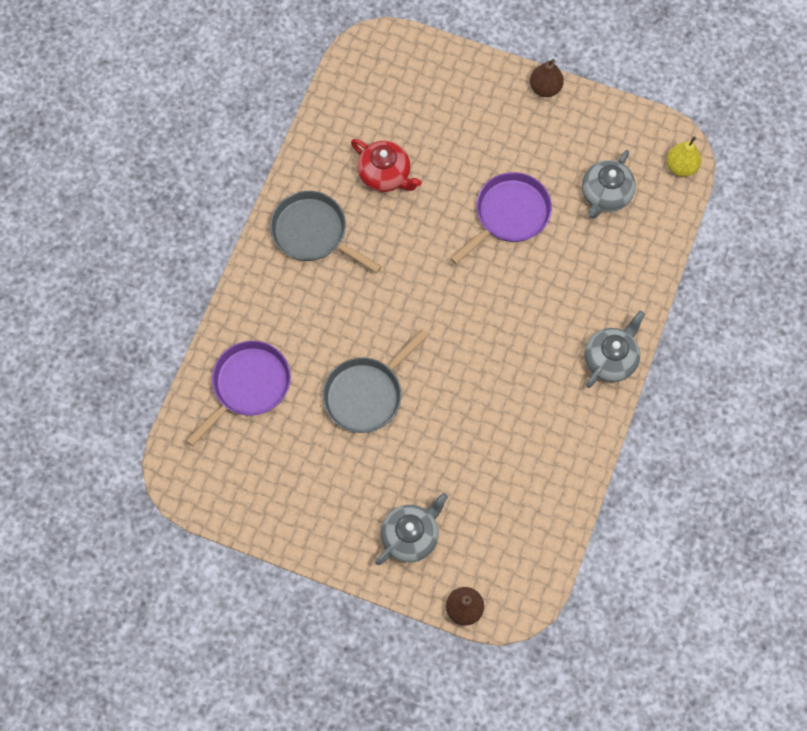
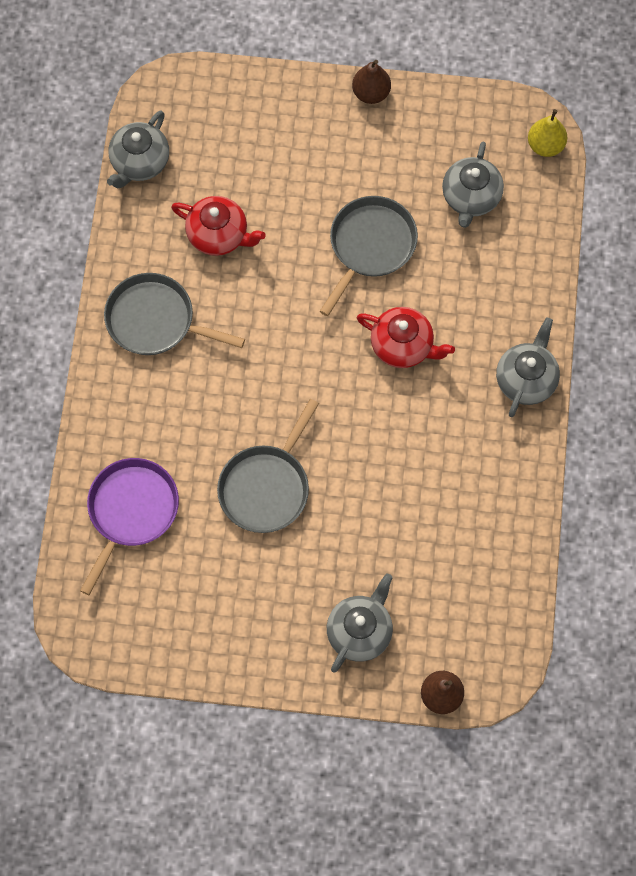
camera: 15 degrees left, 0 degrees up
(337, 99) = (139, 162): none -> grey teapot
(509, 215) = (370, 246): purple pan -> grey pan
(513, 305) = (403, 346): none -> red teapot

